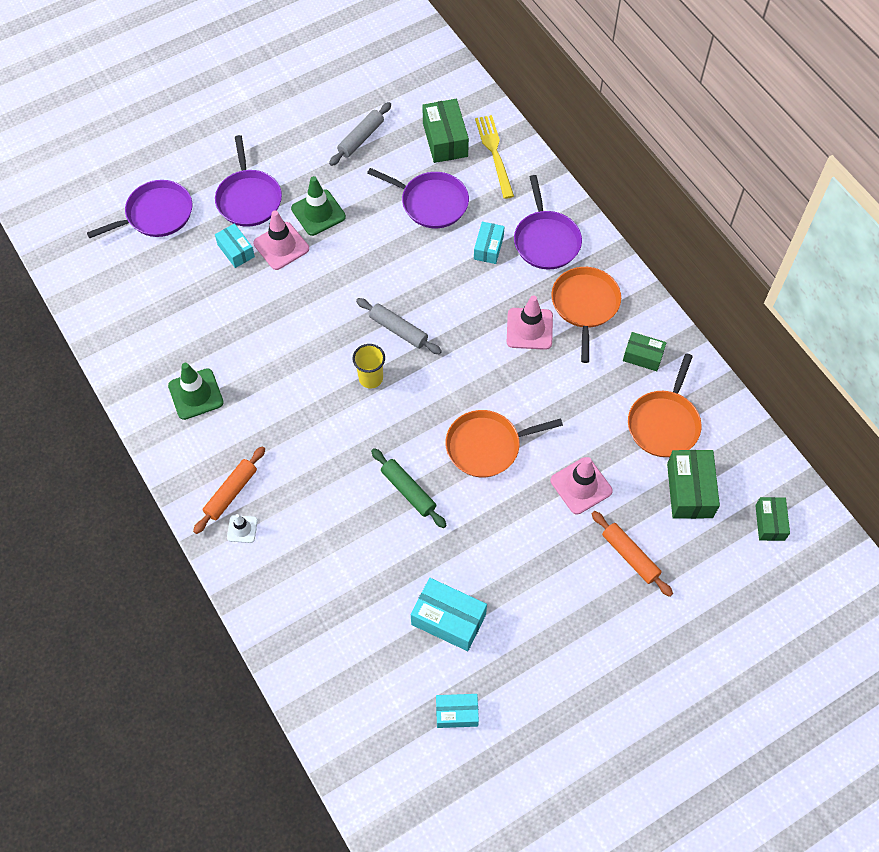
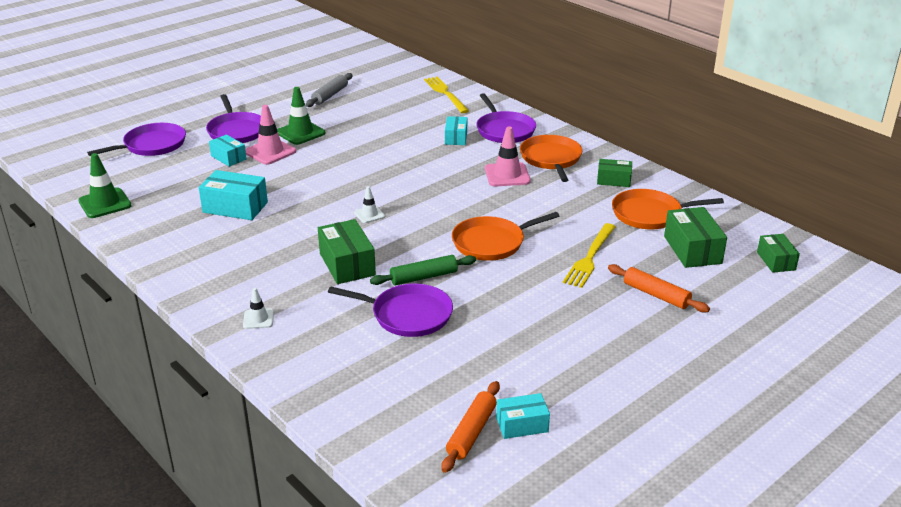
camera: 10 degrees left, 30 degrees down
(196, 394) = (199, 239): green traffic cone -> green traffic cone (105, 203)
(231, 493) = (243, 296): orange rolling pin -> orange rolling pin (472, 432)
(371, 378) = (369, 214): yellow cup -> white traffic cone
(398, 330) = (388, 186): grey rolling pin -> none
(408, 491) = (424, 277): green rolling pin -> green rolling pin turned 60 degrees counterclockwise
(431, 202) = (399, 120): purple pan -> purple pan (408, 315)
(445, 140) = (402, 91): green box -> green box (347, 264)
(448, 619) = (490, 357): turquoise box -> turquoise box (235, 207)
(581, 486) = (590, 257): pink traffic cone -> yellow fork
(664, 423) = (650, 214): orange pan -> orange pan turned 75 degrees clockwise

